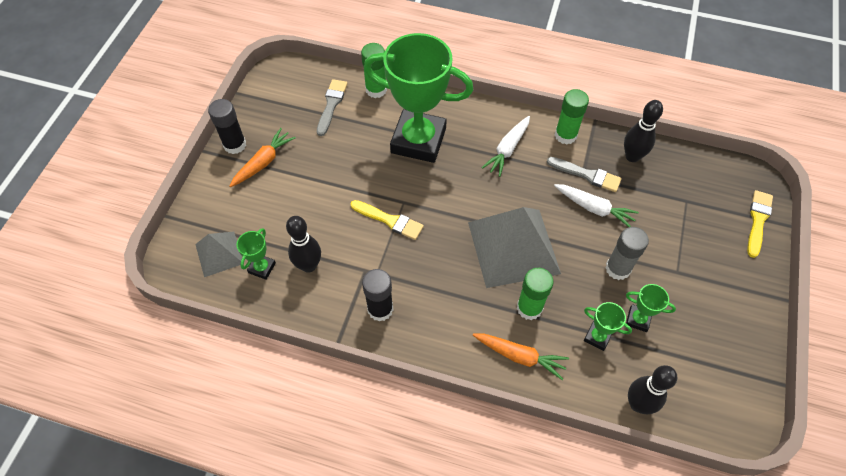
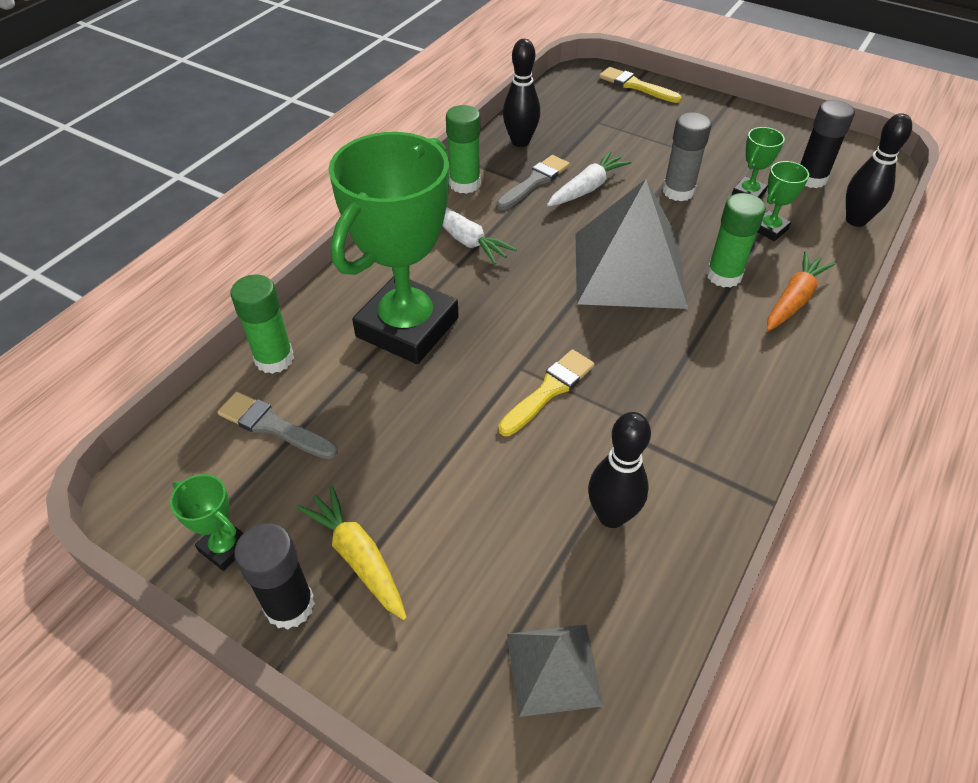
camera: 75 degrees left, 10 degrees down
(262, 268) = (602, 593): green trophy -> green trophy (225, 547)
(263, 162) = (358, 557): orange carrot -> yellow carrot
(380, 309) = (709, 432): black glue stick -> black glue stick (811, 179)

